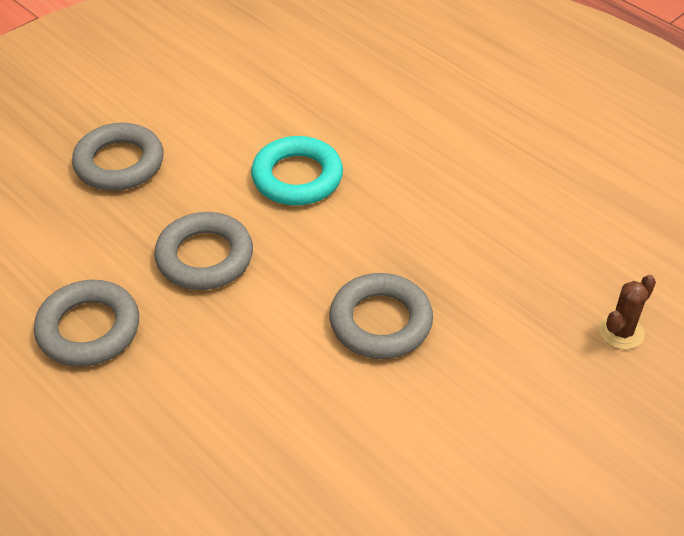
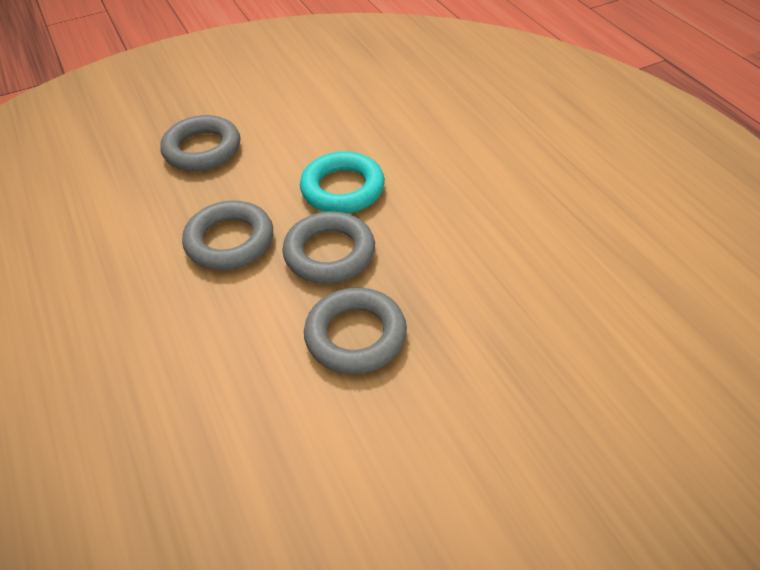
camera: 20 degrees right, 0 degrees up
(89, 329) = (103, 281): grey ring -> grey ring (329, 253)
(621, 332) = (594, 405): brown cactus -> none

